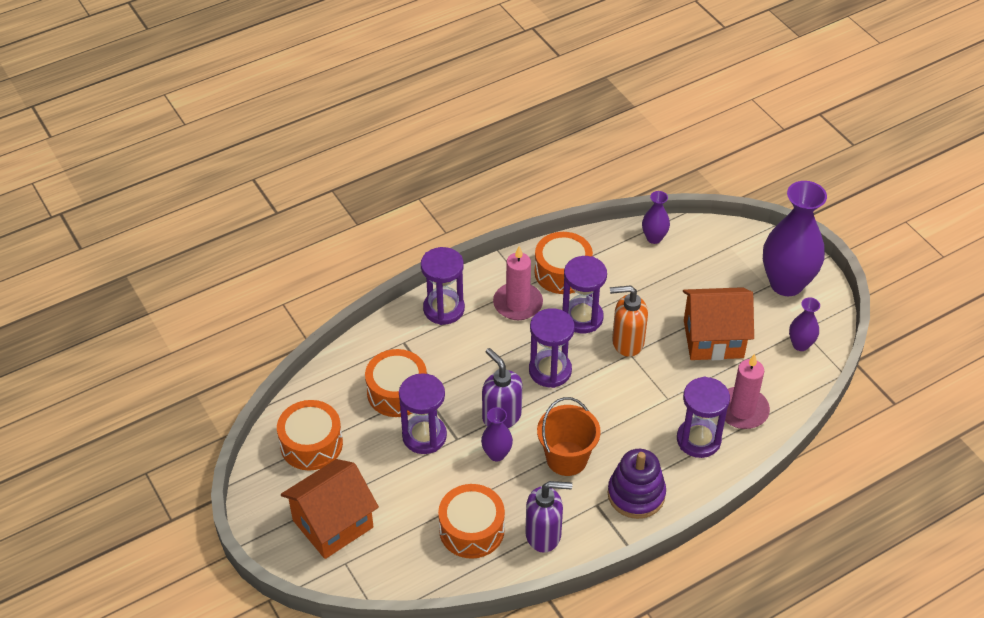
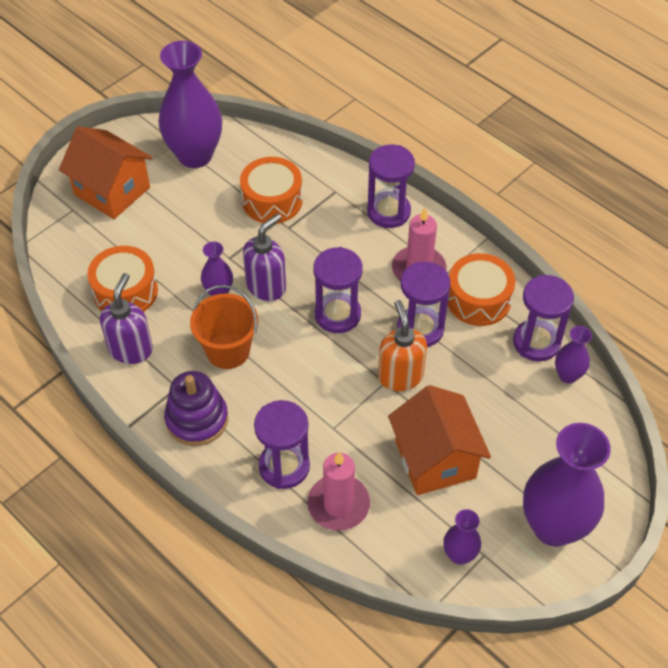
camera: 75 degrees right, 5 degrees up
(311, 444) = (195, 155): orange drum -> purple vase
(424, 436) = (225, 232): purple hourglass -> purple hourglass (536, 342)
(544, 535) = (131, 349): purple soap dispenser -> purple soap dispenser turned 150 degrees counterclockwise

